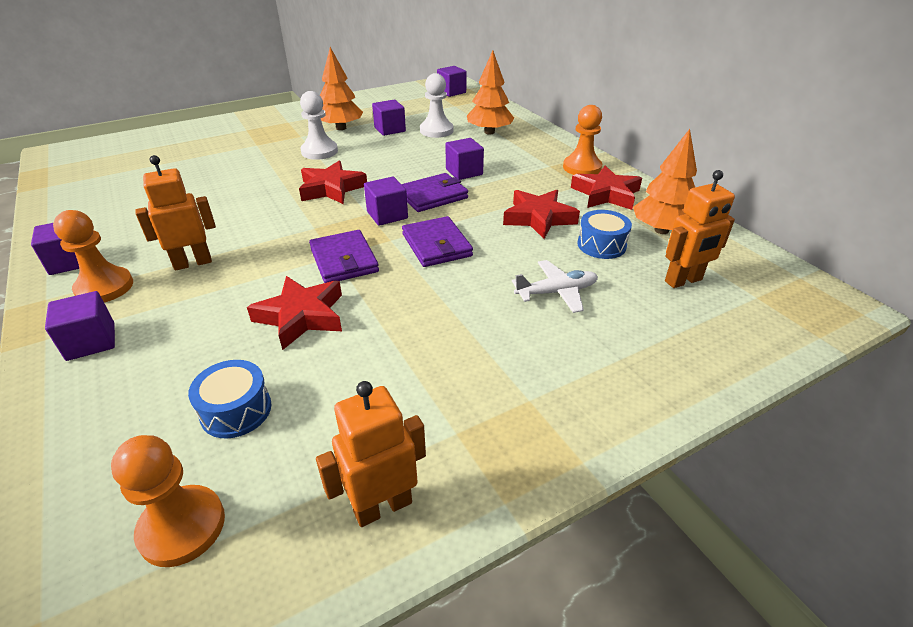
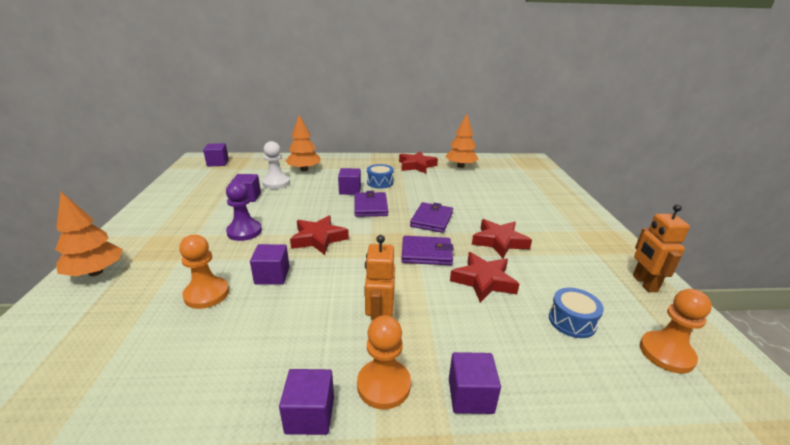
camera: 65 degrees left, 10 degrees down
(319, 151) = (244, 231): white pawn -> purple pawn
(341, 128) = (211, 214): orange tree -> orange tree (96, 272)
(387, 215) = (381, 226): purple cube -> purple cube (272, 276)
(436, 245) = (432, 220): purple wallet -> purple wallet turned 75 degrees counterclockwise
(538, 218) = (426, 186): red star -> red star (499, 242)
(556, 292) = (498, 202): white plane -> none
(582, 167) = (382, 162): orange pawn -> orange pawn (206, 294)
(601, 245) = (464, 181): blue drum -> blue drum (380, 182)
(683, 281) = (504, 175): orange robot -> none

